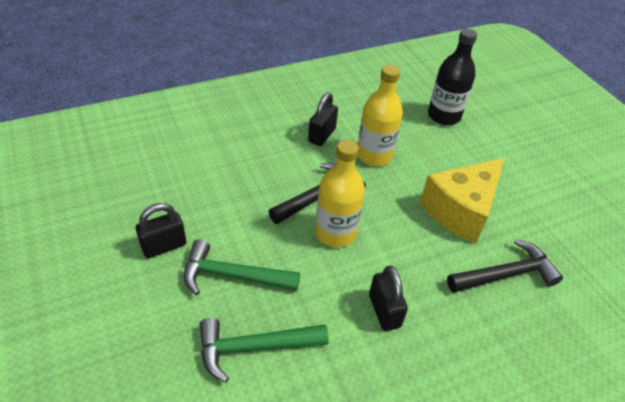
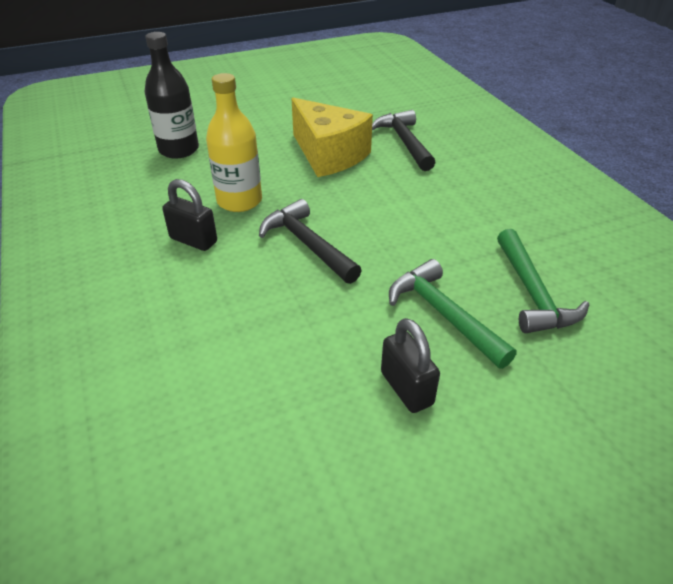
camera: 85 degrees left, 5 degrees down
(233, 276) = (443, 314): green hammer -> green hammer turned 135 degrees clockwise
(335, 232) = (365, 234): yellow bottle -> none
(384, 311) = (461, 208): black padlock -> none

